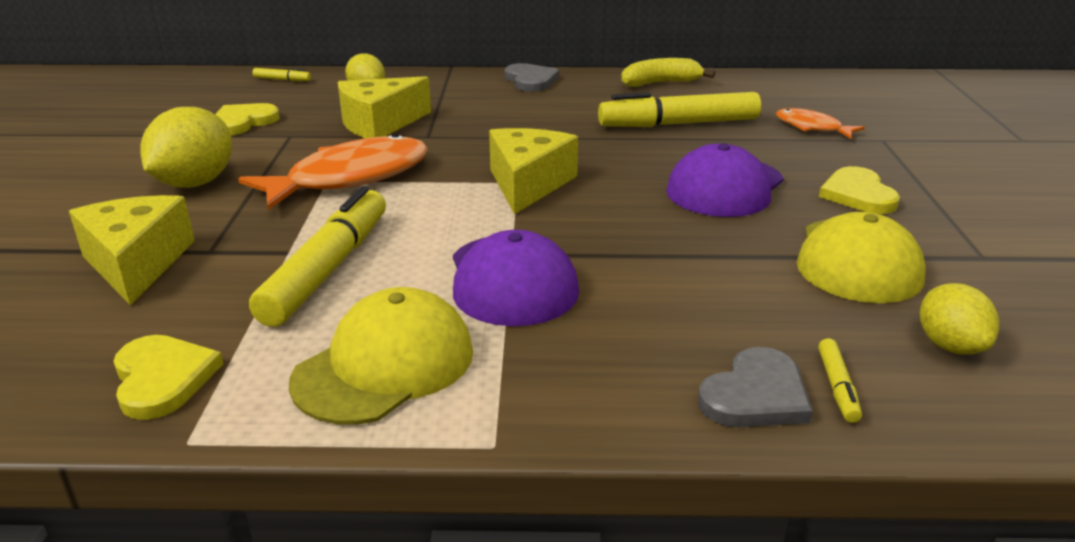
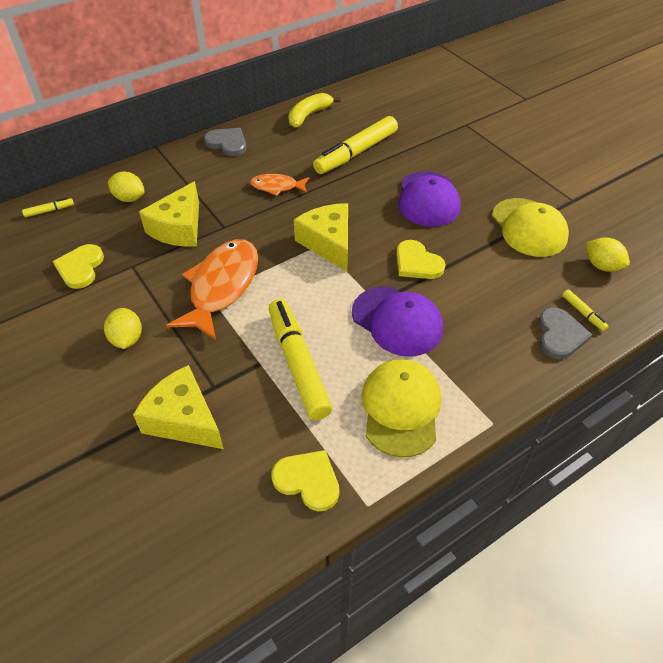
camera: 35 degrees left, 20 degrees up
(195, 183) = (127, 339): yellow lemon -> yellow lemon, size x0.62
(812, 127) = (425, 128): orange fish -> orange fish (277, 187)
(858, 194) = (491, 177): yellow heart -> yellow heart (417, 263)

